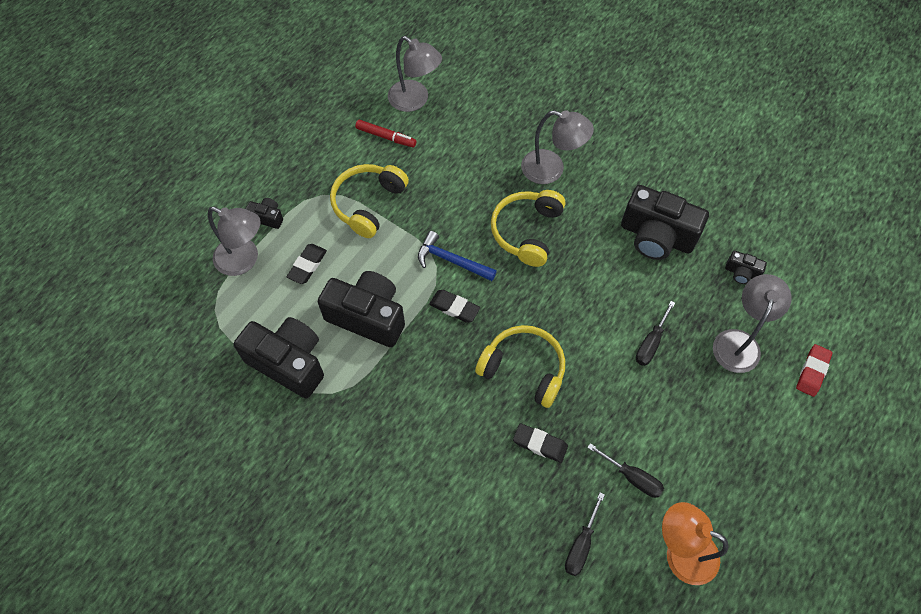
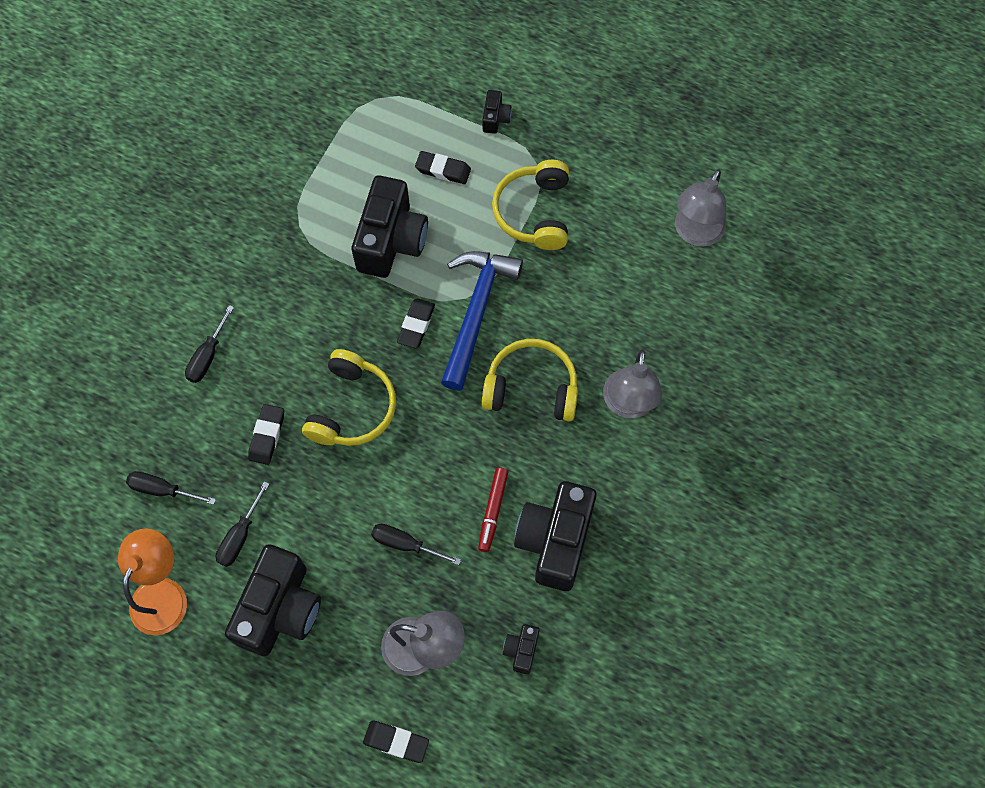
camera: 80 degrees right, 5 degrees up
(244, 260) = (438, 110): grey lamp -> none
(288, 362) = (327, 179): black camera -> black camera (280, 609)
(368, 204) = (534, 212): yellow headphones -> yellow headphones turned 105 degrees counterclockwise
(386, 137) = (632, 212): red marker -> red marker (493, 511)
(451, 260) = (476, 312): blue hammer -> blue hammer, size x1.59
(451, 490) = (208, 356): none -> black screwdriver
(812, 372) = (396, 741): red eraser -> black eraser

